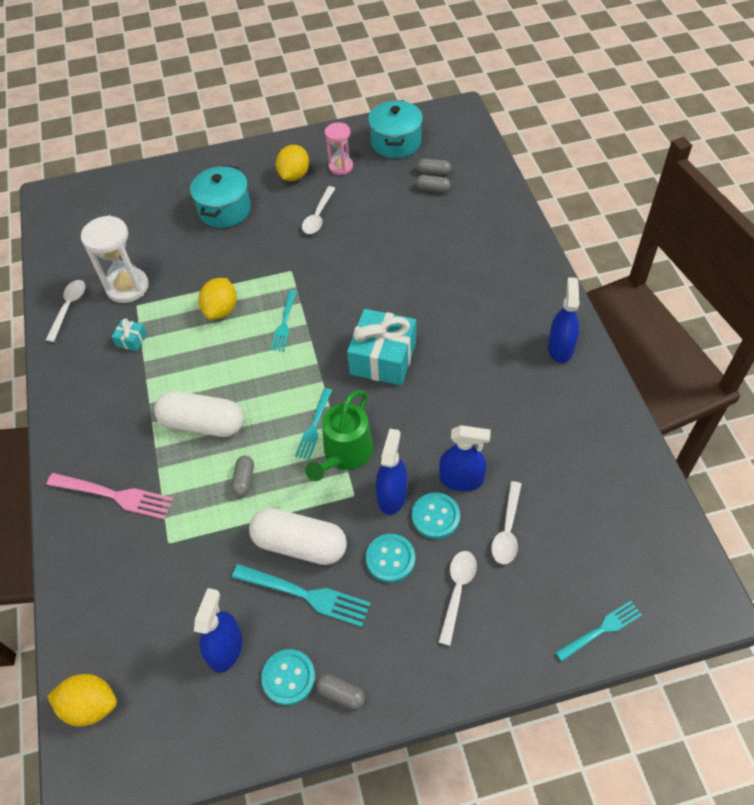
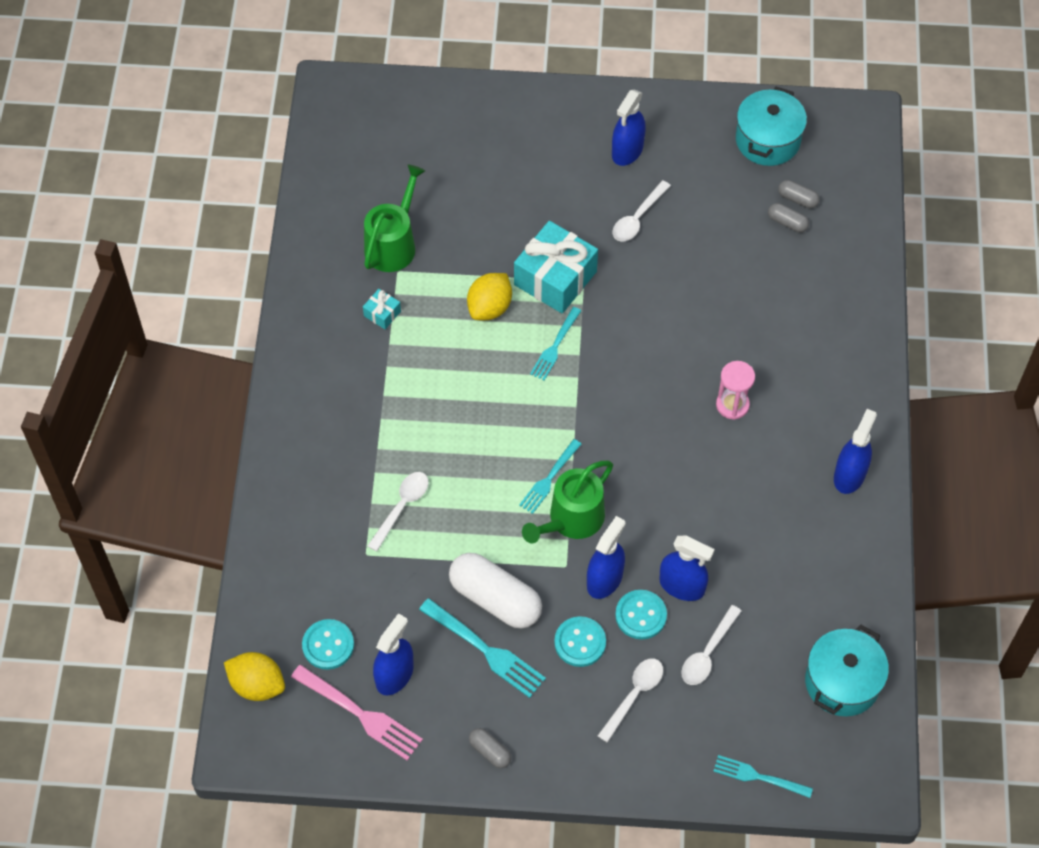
camera: 15 degrees right, 5 degrees up
(69, 307) = (322, 250): white spoon -> white spoon (402, 507)
(114, 495) = (324, 487): pink fork -> pink fork (360, 714)
(127, 287) = (393, 244): white hourglass -> green watering can
(203, 423) = (433, 438): white capsule -> none
(224, 210) = (530, 174): turquoise pot -> turquoise pot (842, 682)
(244, 480) = (459, 514): grey capsule -> none
(288, 677) = (445, 720): turquoise button -> turquoise button (328, 645)
(294, 175) = (627, 151): yellow lemon -> blue spray bottle
(341, 166) = (688, 155): pink hourglass -> pink hourglass (732, 405)
(383, 358) = (649, 424): turquoise gift -> turquoise gift (555, 278)
(601, 630) = (758, 777): turquoise fork -> turquoise fork turned 150 degrees counterclockwise

